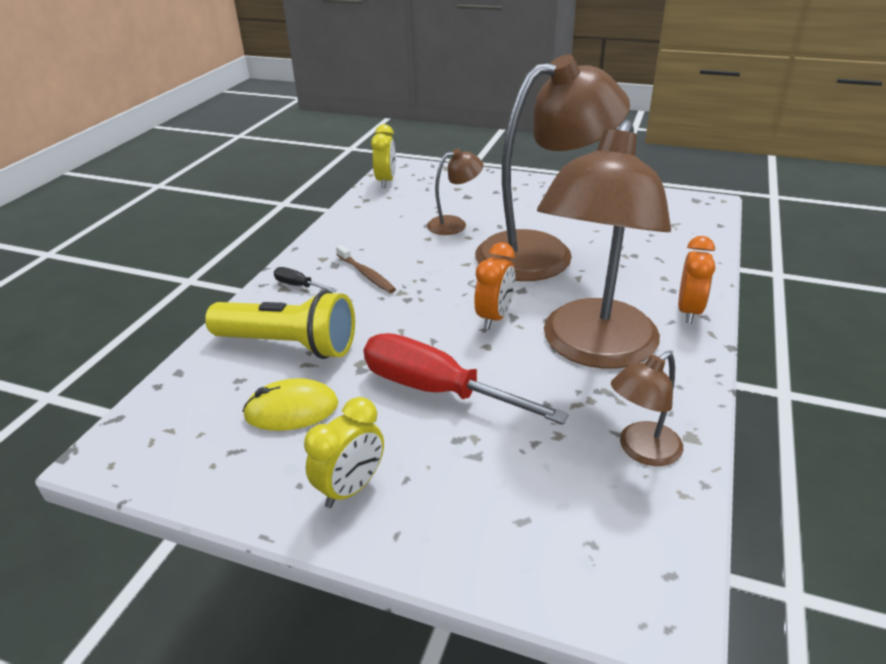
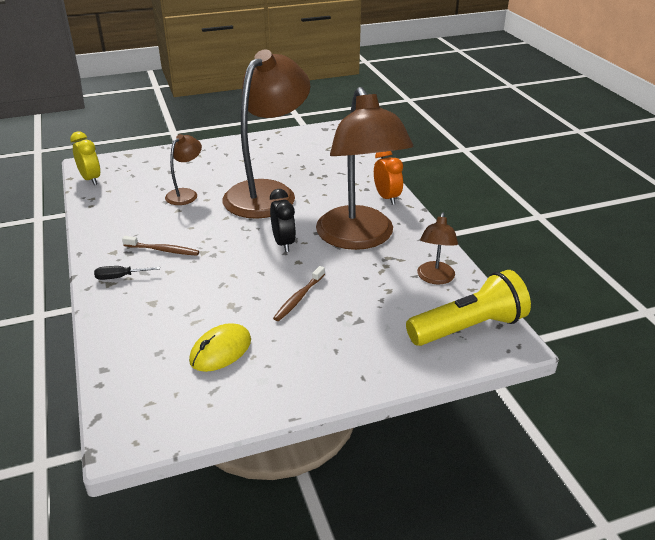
camera: 40 degrees left, 0 degrees up
(288, 345) = (166, 316): yellow flashlight -> yellow flashlight (468, 328)
(351, 488) = (311, 370): yellow clock -> none
(438, 390) = (299, 298): red screwdriver -> brown toothbrush
(494, 317) = (283, 243): orange clock -> black clock

